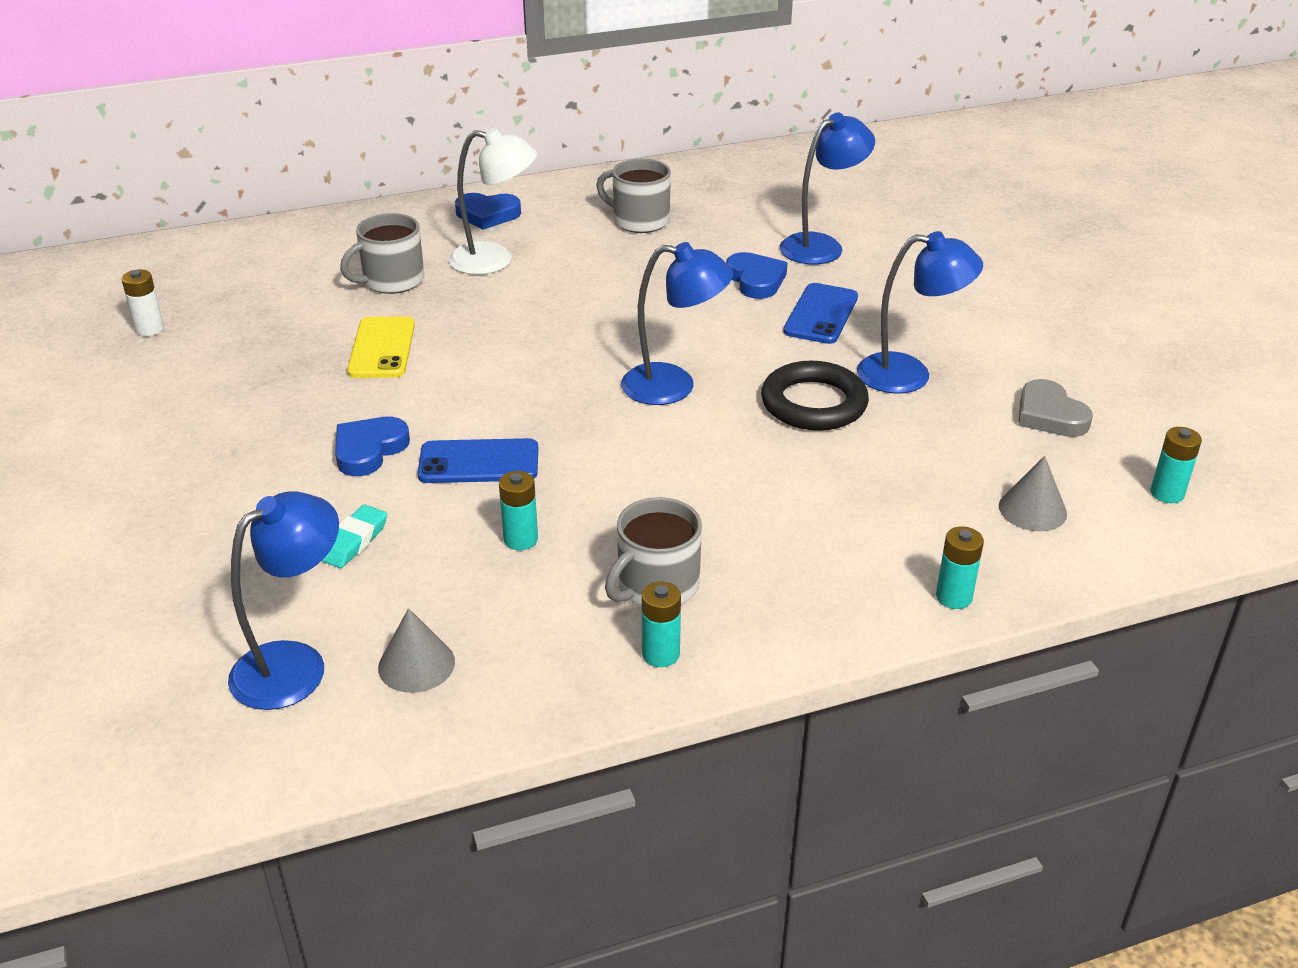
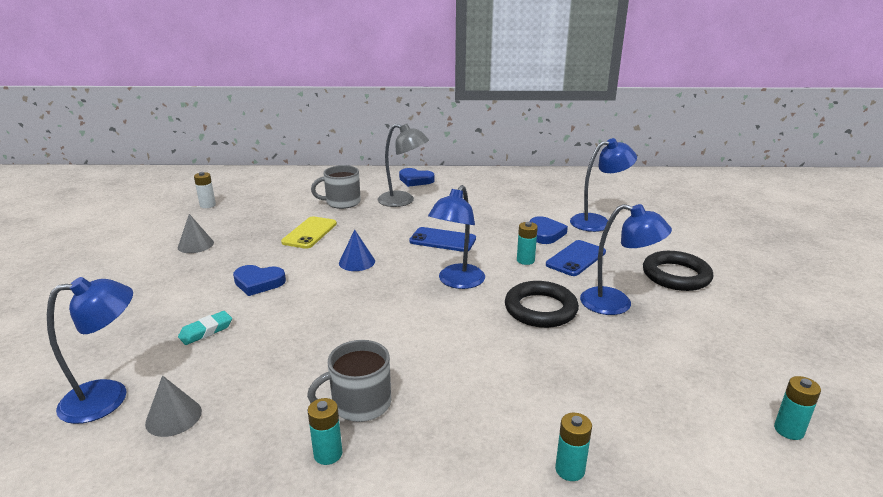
camera: 20 degrees right, 10 degrees down
(369, 450) = (258, 283): blue heart -> blue heart turned 135 degrees counterclockwise
(479, 462) = (311, 302): blue phone -> blue phone (442, 240)
(495, 260) = (403, 201): white lamp -> grey lamp
(499, 384) = (357, 262): none -> blue cone
(520, 539) = (299, 352): turquoise battery -> turquoise battery (525, 260)
(639, 220) = (496, 194): grey mug -> none
(674, 386) = (457, 282): blue lamp -> blue lamp turned 90 degrees clockwise
(967, 315) = (676, 275): none -> black ring
(1032, 509) = (667, 416): grey cone -> grey cone (195, 245)
(1049, 415) = (710, 350): grey heart -> none

